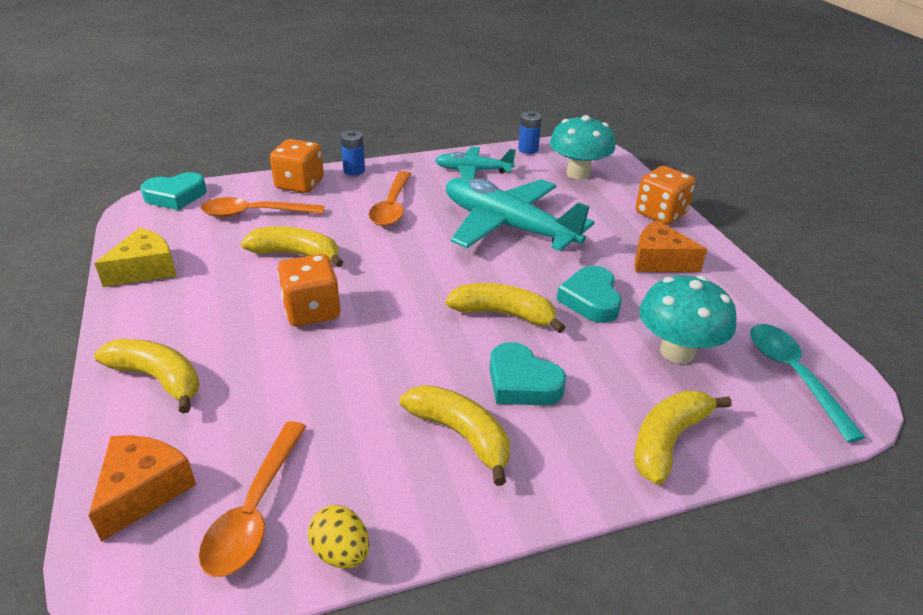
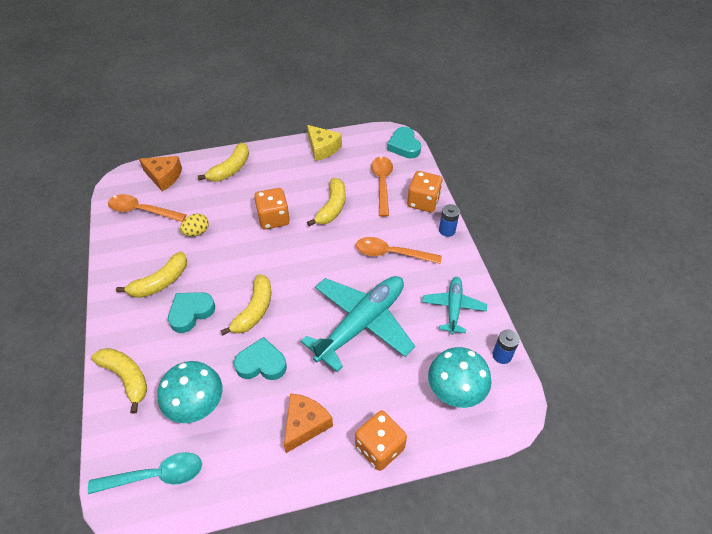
camera: 95 degrees right, 15 degrees up
(341, 553) = (110, 239): yellow egg -> yellow egg (197, 232)

